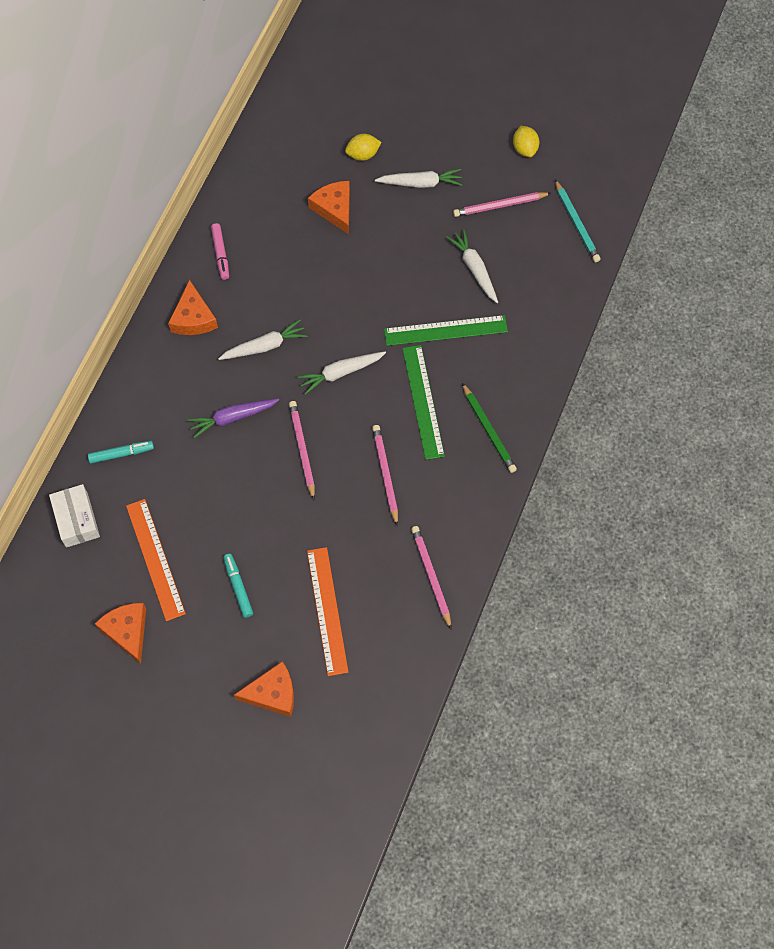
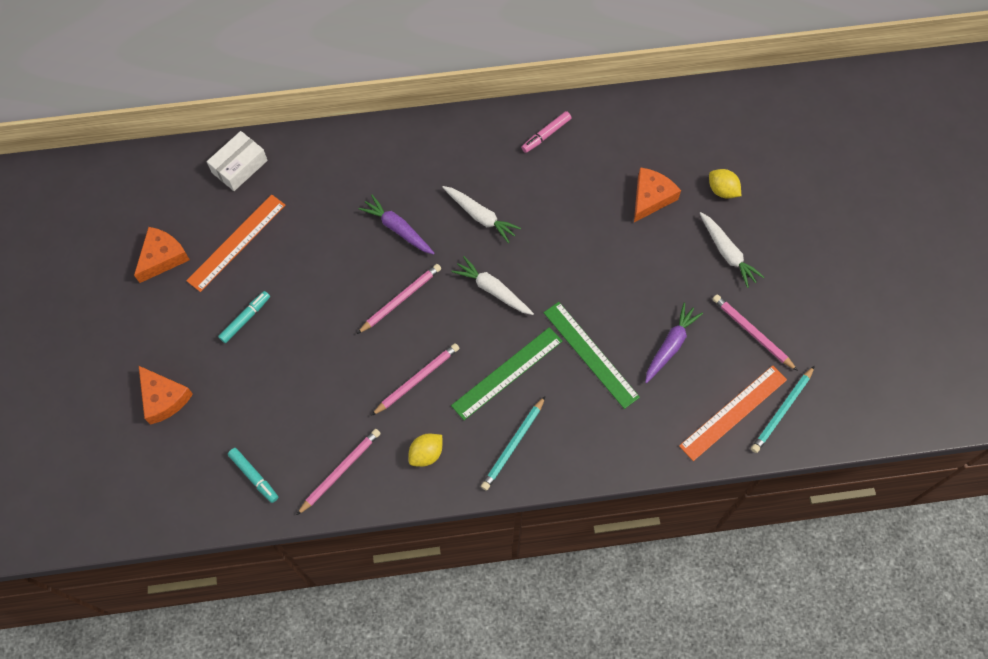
camera: 60 degrees right, 0 degrees up
(121, 454) = (316, 165): turquoise marker -> turquoise marker (254, 476)
(193, 318) = (472, 148): orange cheese -> none
(327, 610) = (261, 401): orange ruler -> orange ruler (733, 412)
(474, 269) = (670, 345): white carrot -> purple carrot
(488, 430) = (513, 445): green pencil -> turquoise pencil
(524, 149) = (829, 322): yellow lemon -> yellow lemon (426, 454)

